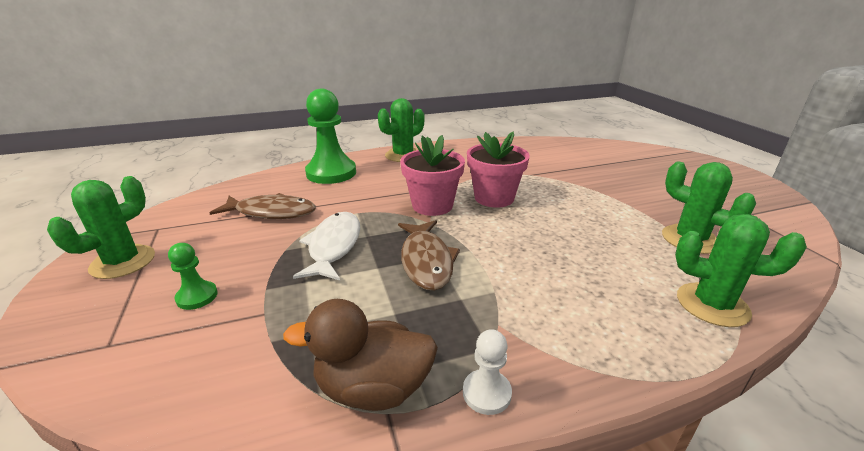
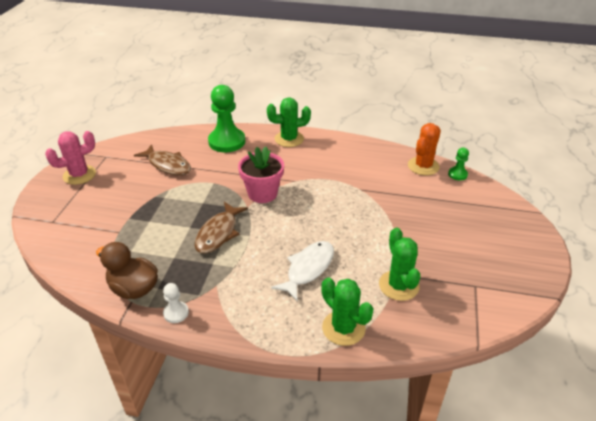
camera: 30 degrees right, 10 degrees up
(123, 262) = (79, 175): green cactus -> pink cactus
(197, 297) = (98, 210): green pawn -> green pawn (457, 174)
(333, 246) = (180, 203): white fish -> white fish (308, 269)
(494, 198) = (309, 201): pink flower pot -> none
(558, 145) = (423, 166): none -> orange cactus

